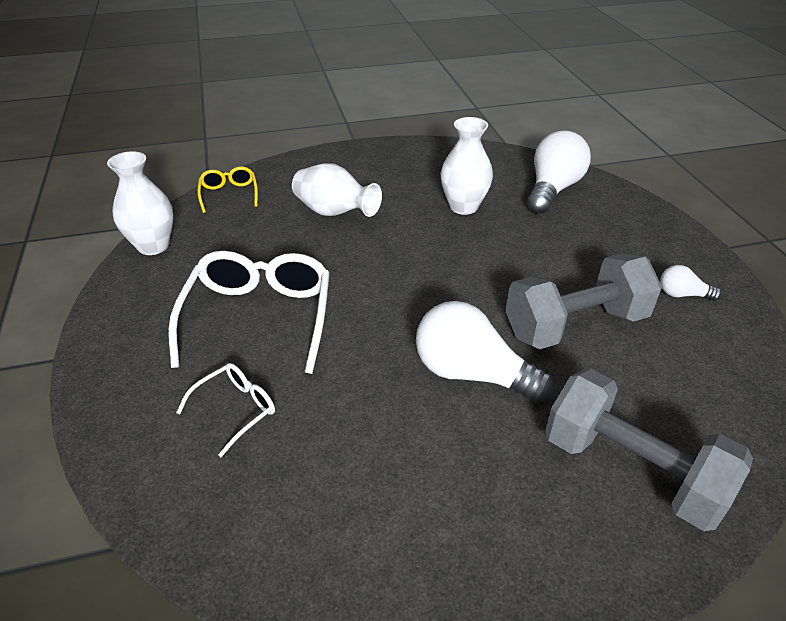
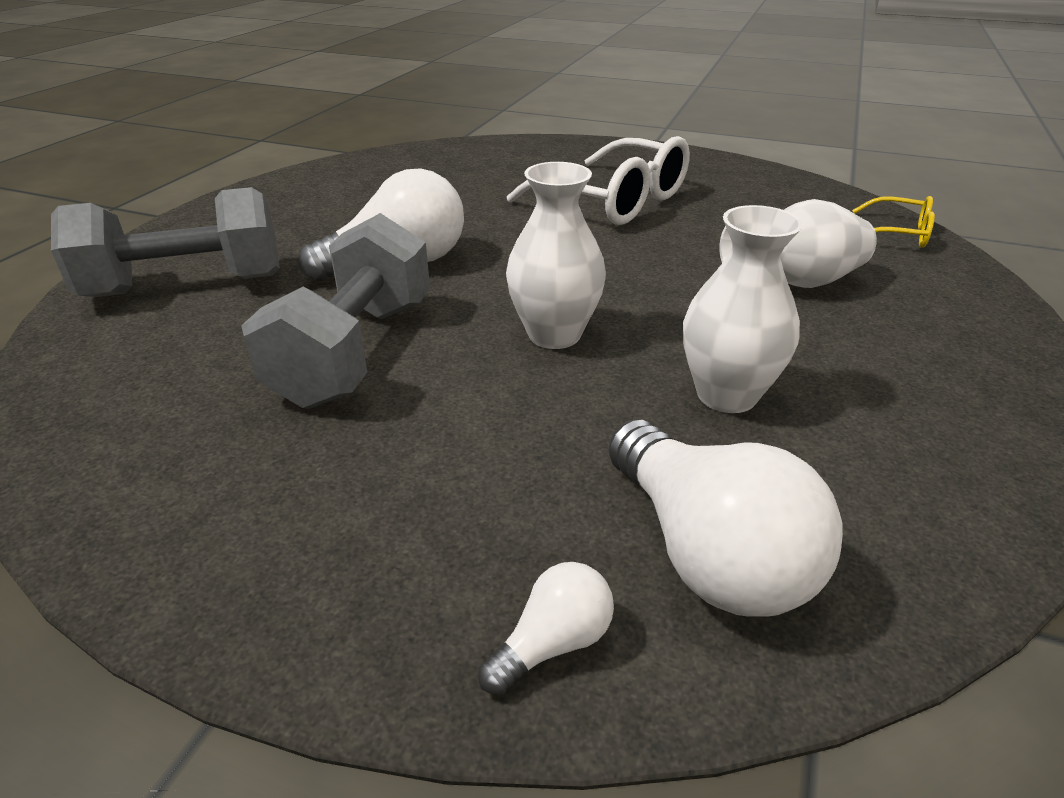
camera: 125 degrees right, 5 degrees down
(153, 246) = (795, 183): white vase -> white vase (554, 334)
(236, 409) = (513, 175): white glasses -> none
(682, 294) = (242, 490): white light bulb -> white light bulb (553, 643)

